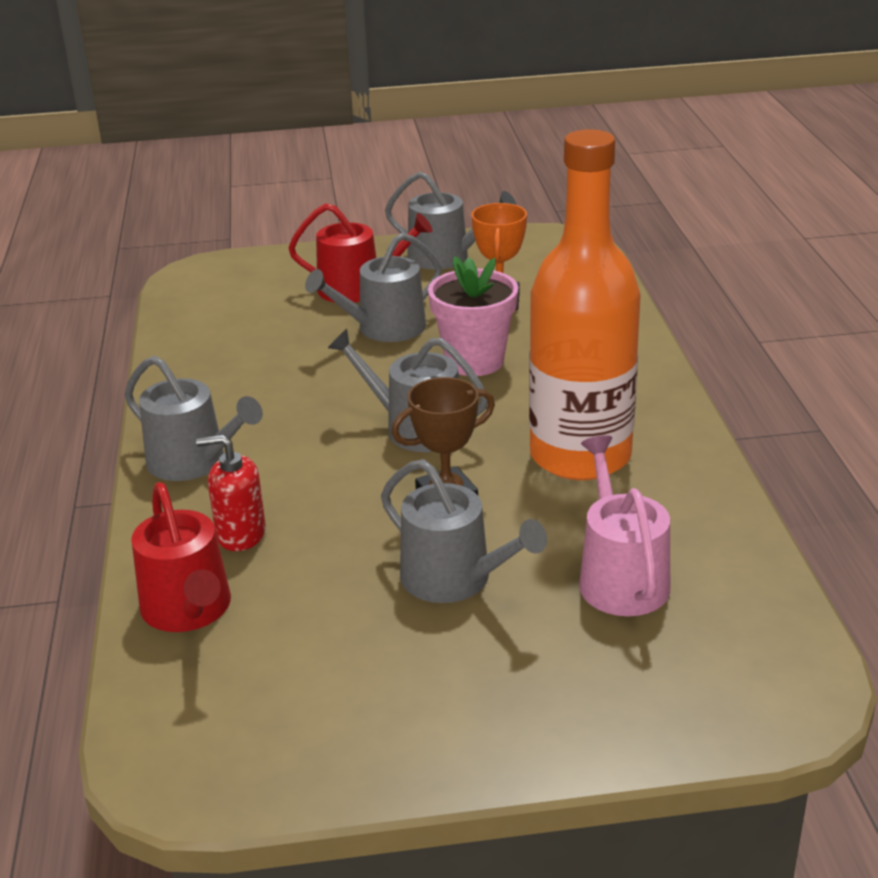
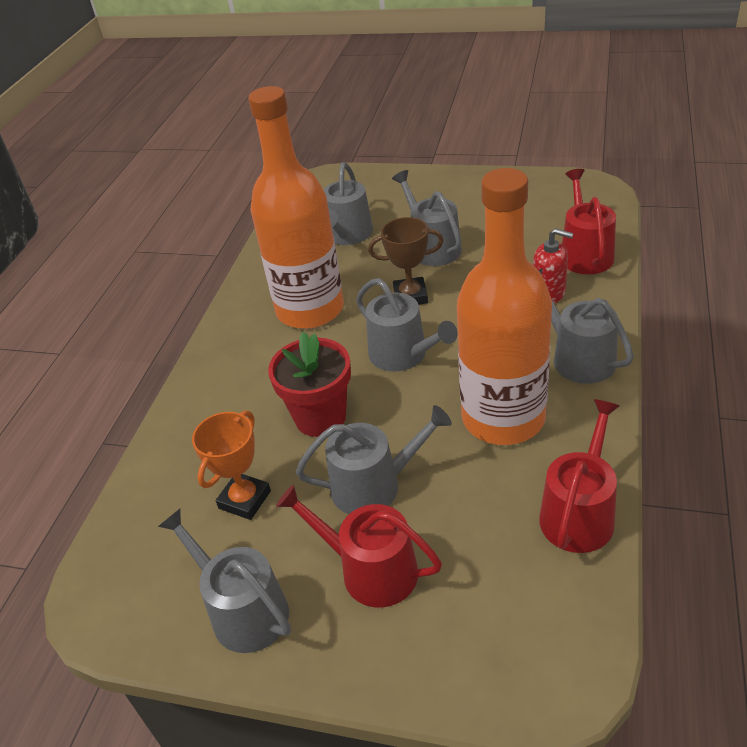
camera: 155 degrees left, 10 degrees up
(186, 345) = (579, 513): none -> red watering can
(273, 393) = (503, 418): none -> orange bottle
(474, 361) = (320, 417): pink flower pot -> red flower pot
(620, 577) = (347, 235): pink watering can -> grey watering can

